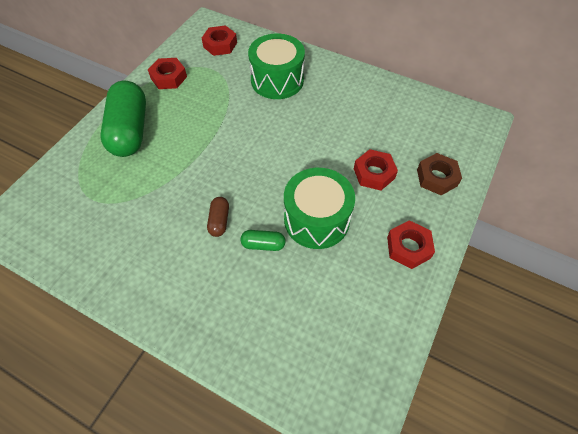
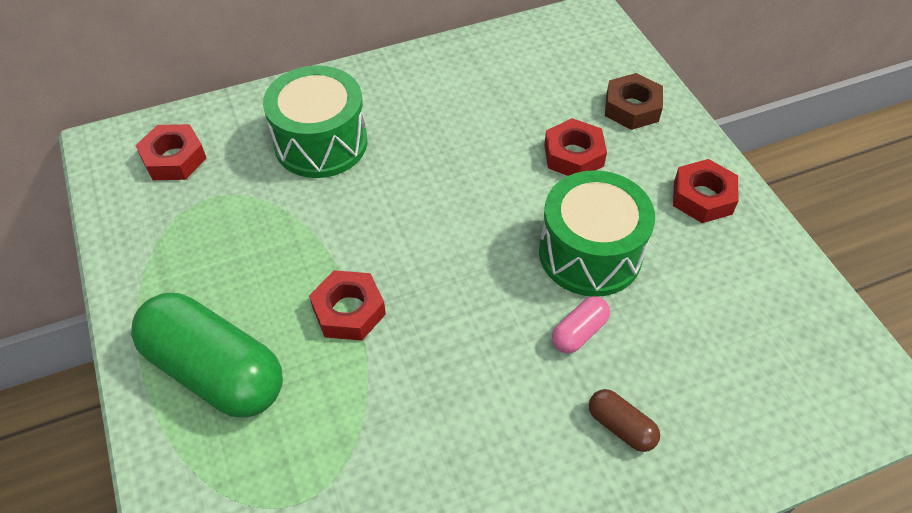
camera: 50 degrees left, 5 degrees down
(168, 77) = (163, 258): red nut -> red nut (348, 311)
(219, 221) = (497, 357): brown capsule -> brown capsule (621, 427)
(263, 244) = (579, 332): green capsule -> pink capsule

